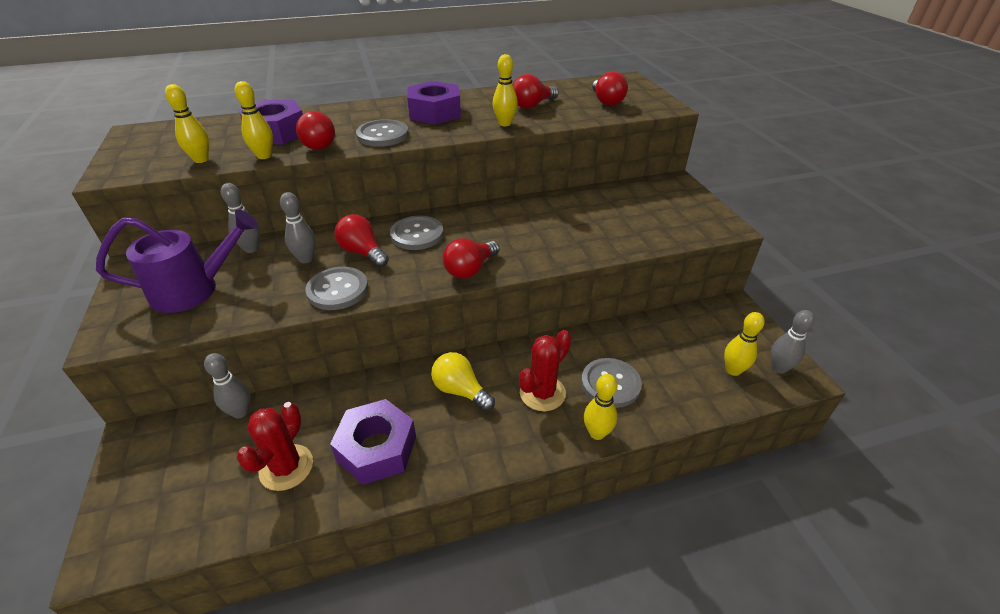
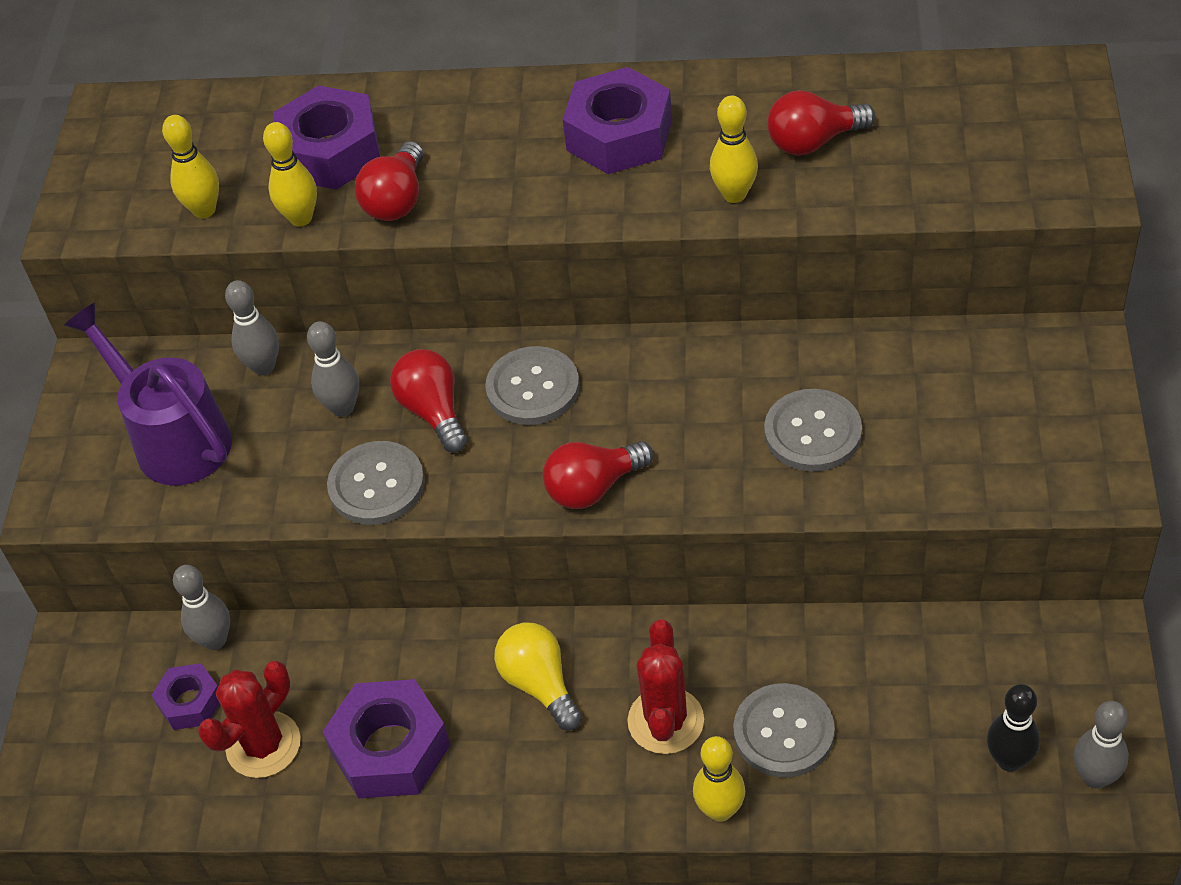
camera: 25 degrees right, 10 degrees up
(195, 289) = (173, 437): purple watering can -> purple watering can turned 135 degrees counterclockwise
(227, 453) = (190, 702): none -> purple nut
(382, 135) = (505, 192): grey button -> grey button (812, 433)
(542, 393) = (665, 721): red cactus -> red cactus turned 60 degrees counterclockwise
(606, 101) = (970, 152): red light bulb -> none
(733, 370) = (1009, 760): yellow bowling pin -> black bowling pin

